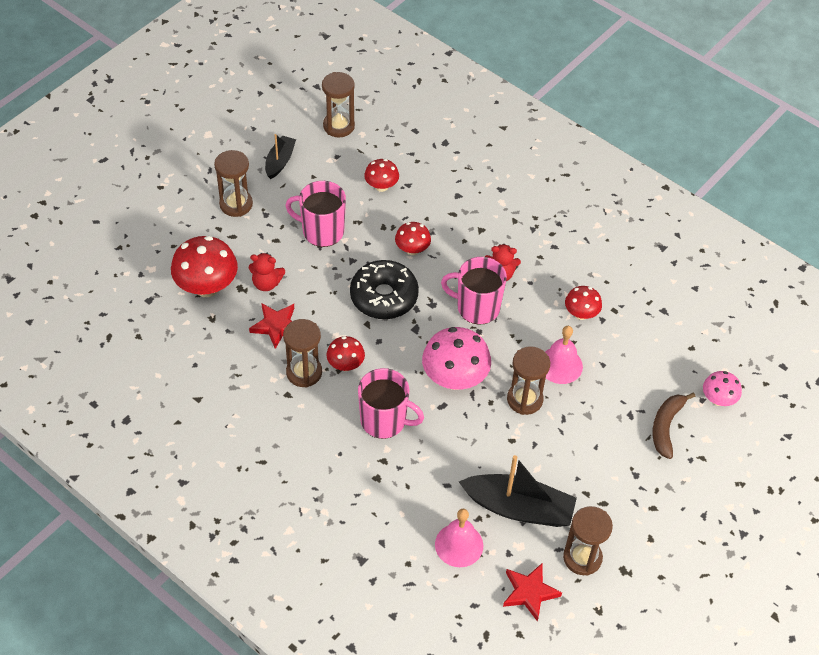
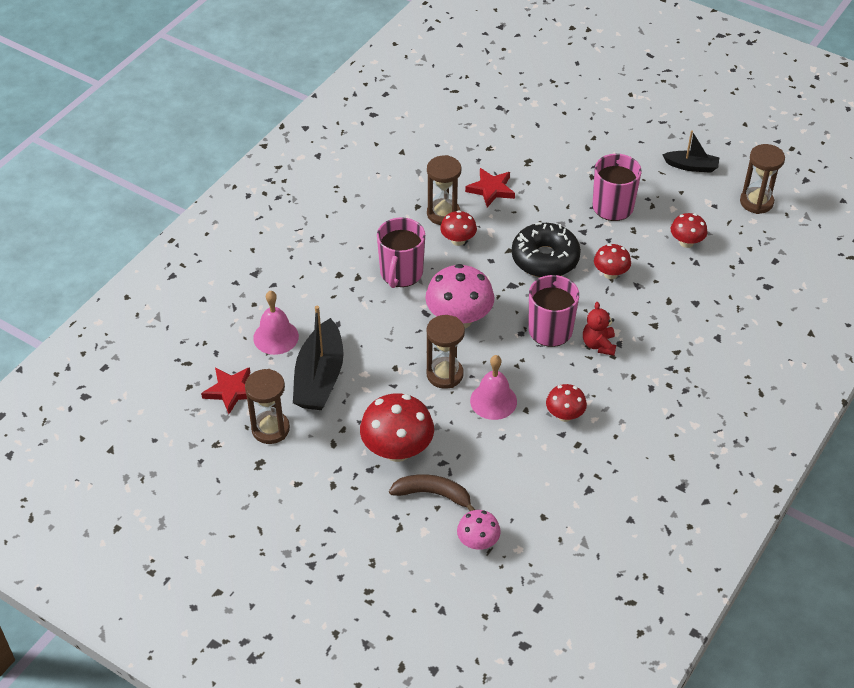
camera: 85 degrees right, 5 degrees down
(207, 287) = (523, 140): red mushroom -> red mushroom (397, 450)
(236, 204) = (626, 144): brown hourglass -> none
(266, 283) = (538, 177): red teddy bear -> none

